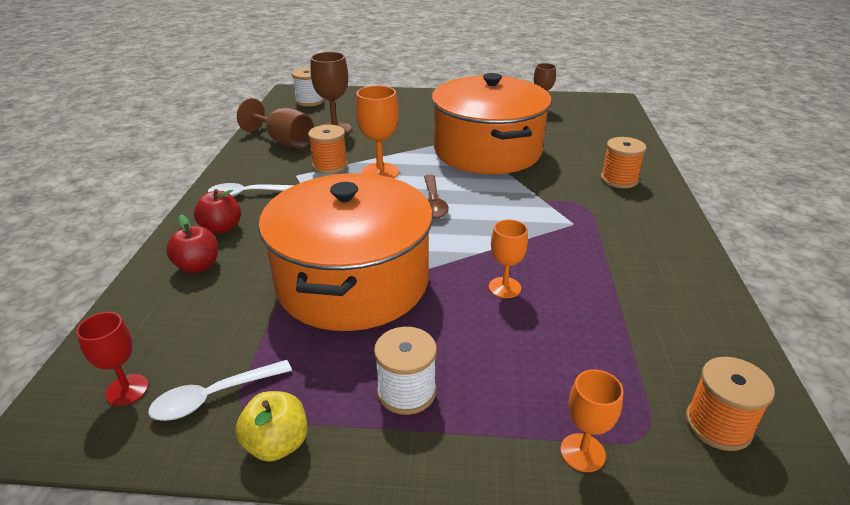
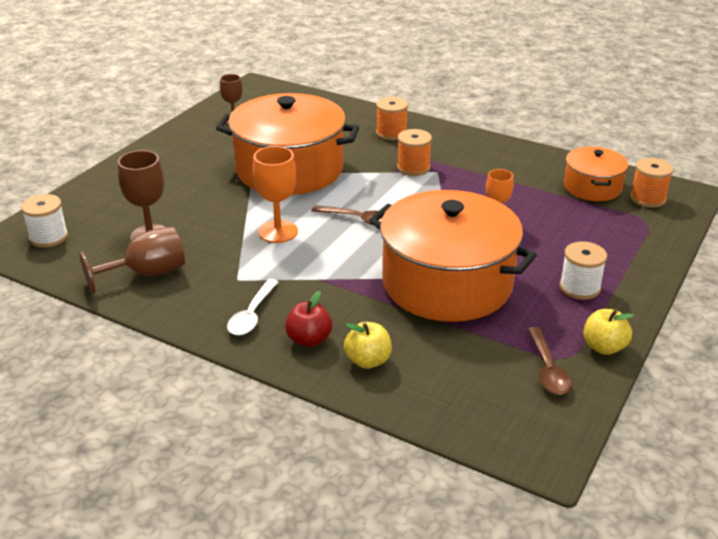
camera: 65 degrees left, 0 degrees up
(127, 390) = (520, 411): red goblet -> none
(198, 266) = (368, 361): red apple -> yellow apple
(214, 397) = (548, 369): white spoon -> brown spoon
(330, 166) = (236, 256): orange spool -> orange spool (413, 168)
(582, 452) = (650, 243): orange goblet -> none
(681, 354) = (592, 187): none -> orange pot

